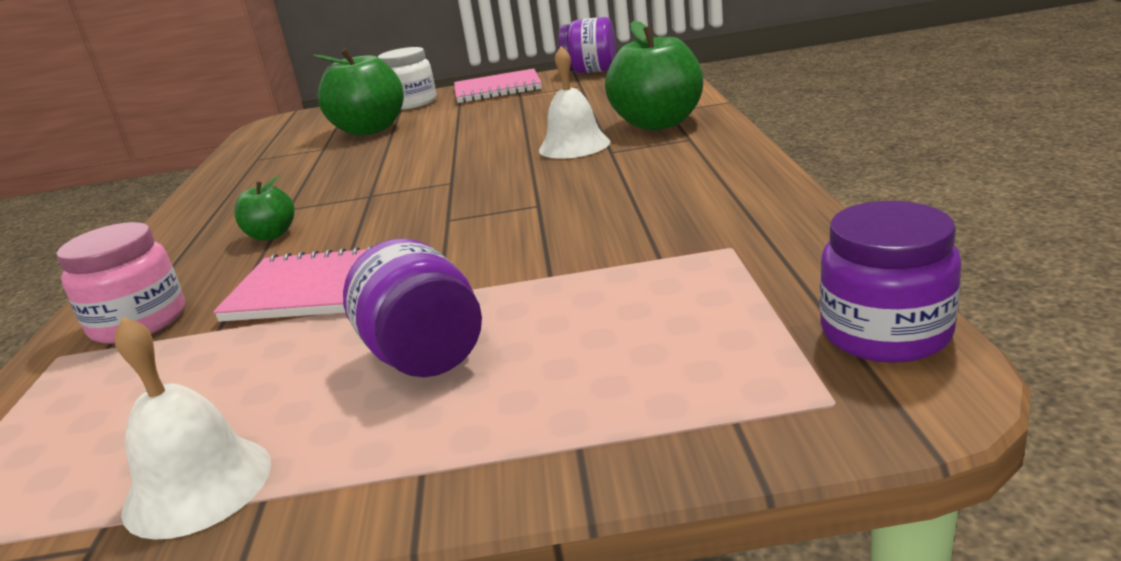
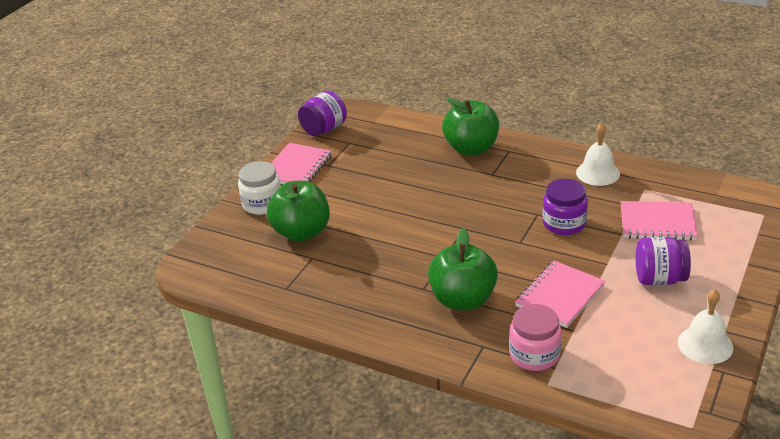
camera: 60 degrees left, 10 degrees up
(271, 235) = (463, 300): green apple -> green apple, size x1.99
(574, 145) = (466, 180): white bell -> white bell (597, 173)
(625, 294) = (657, 223): none -> pink notebook
(885, 333) = (735, 190): purple jar -> purple jar (564, 223)

